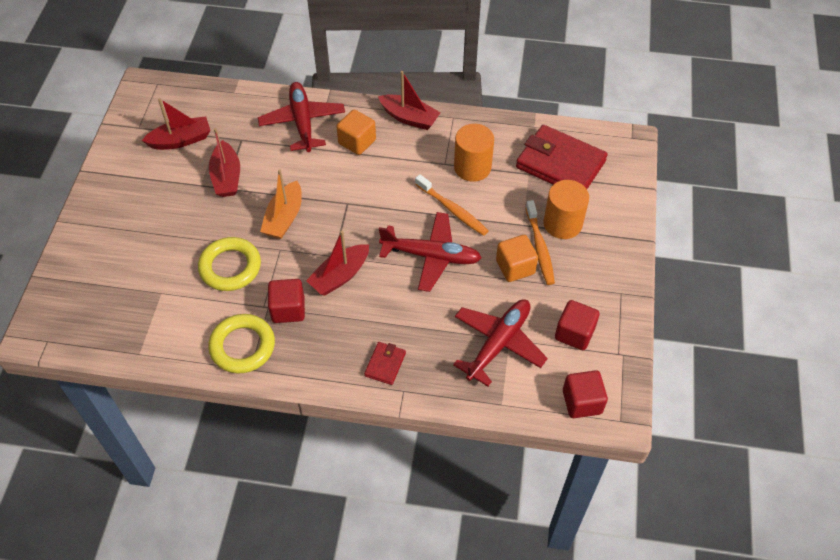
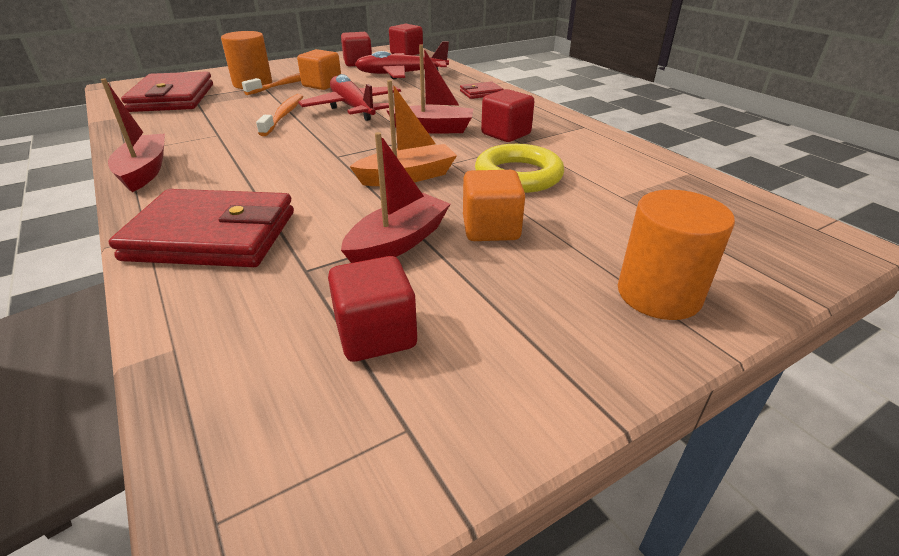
camera: 130 degrees left, 20 degrees down
(181, 140) = (376, 334): red boat -> red cube
(242, 346) = (575, 136): yellow ring -> none
(302, 122) = (212, 236): red plane -> red wallet
(357, 142) = (223, 184): orange cube -> orange cube (491, 229)
(472, 167) = (211, 123): orange cylinder -> orange cylinder (658, 294)

